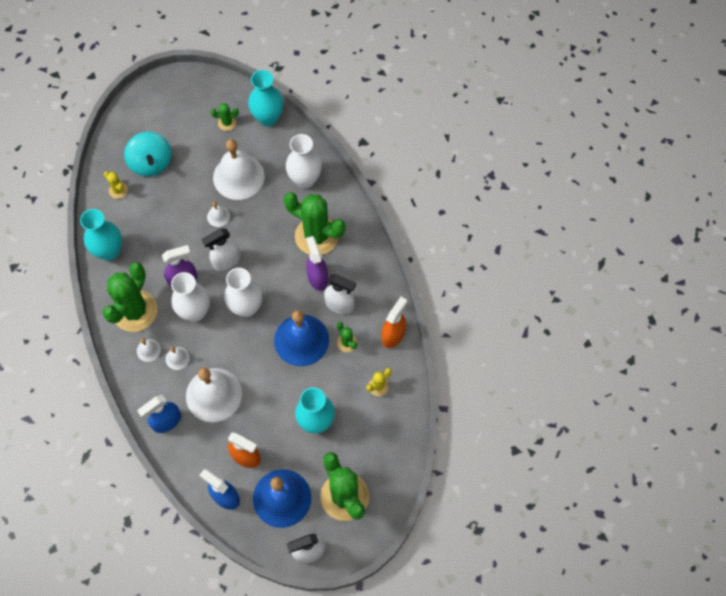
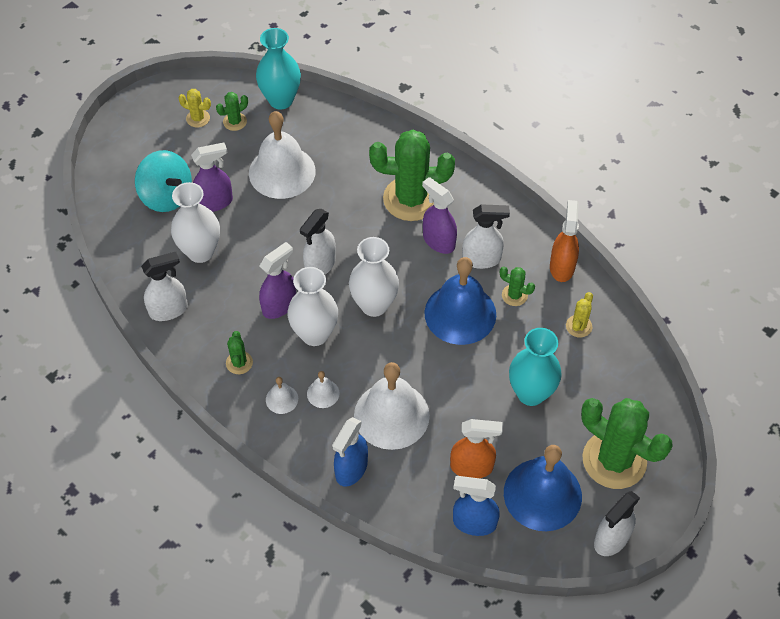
camera: 25 degrees left, 10 degrees down
(109, 251) = (169, 310): turquoise vase -> white spray bottle
(118, 190) = (142, 240): yellow cactus -> yellow cactus (198, 118)
(135, 311) = (239, 363): green cactus -> green cactus, size x0.44
(181, 181) = (215, 202): none -> purple spray bottle
(218, 216) = (282, 222): white bell -> none
(305, 180) = (362, 147): white vase -> white vase (200, 252)

